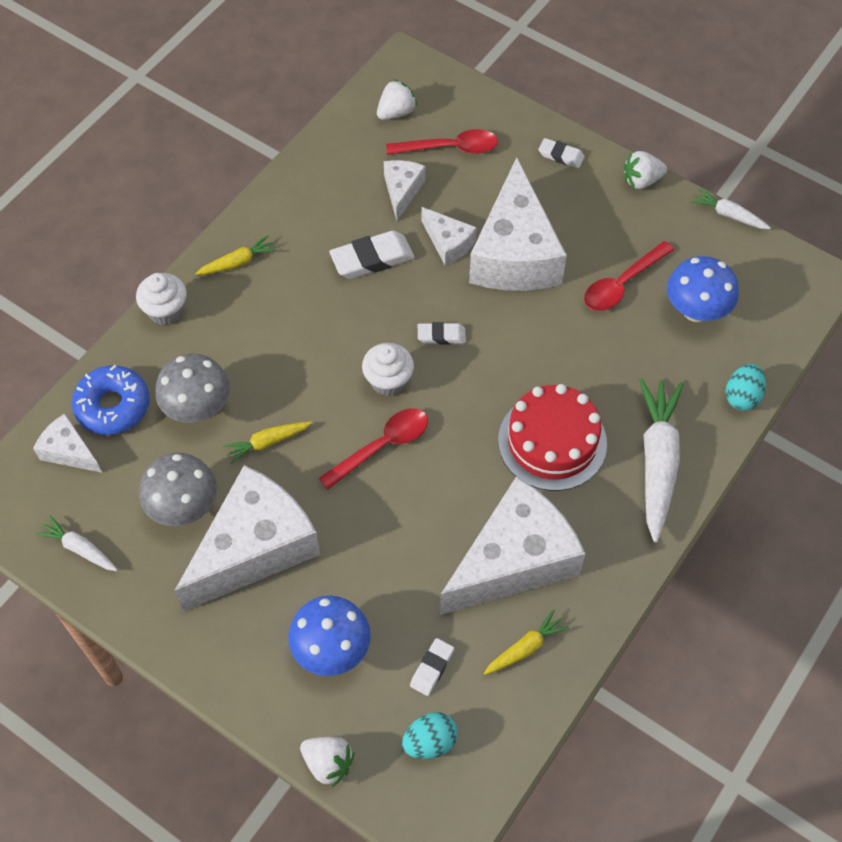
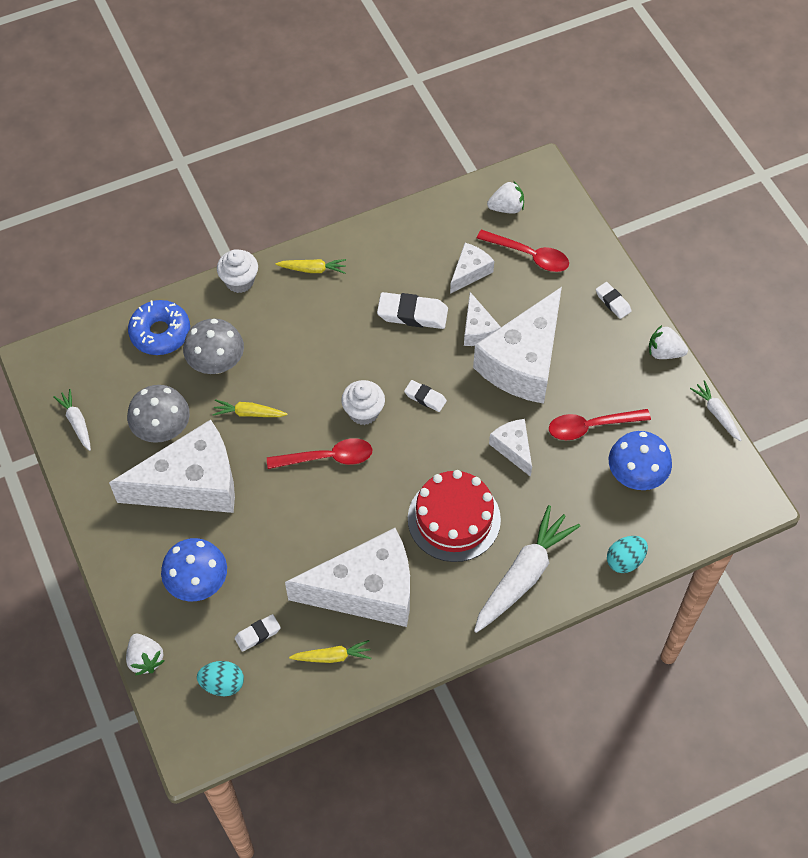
camera: 30 degrees right, 0 degrees up
(69, 451) = (111, 350): white cheese -> white cheese (513, 448)

